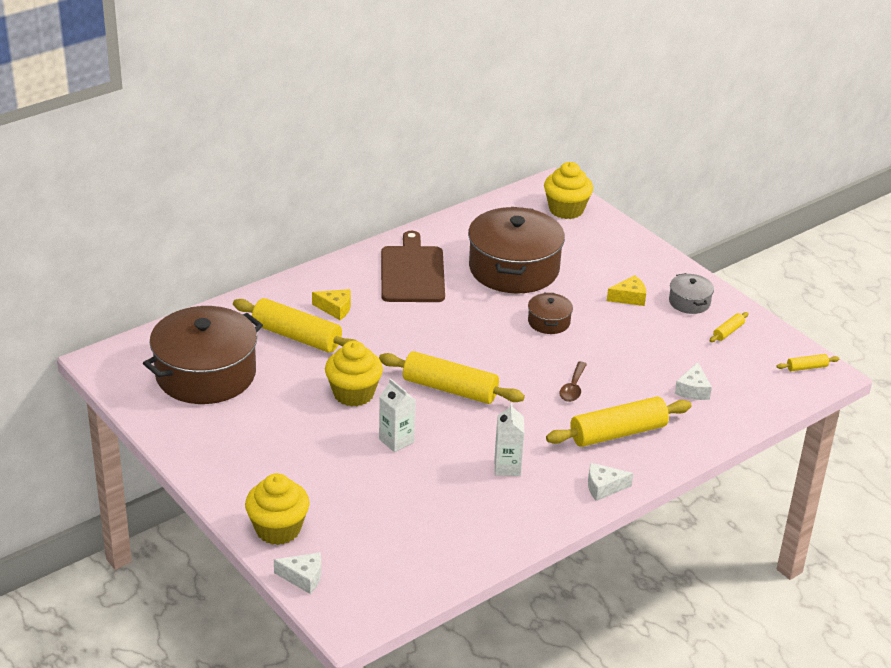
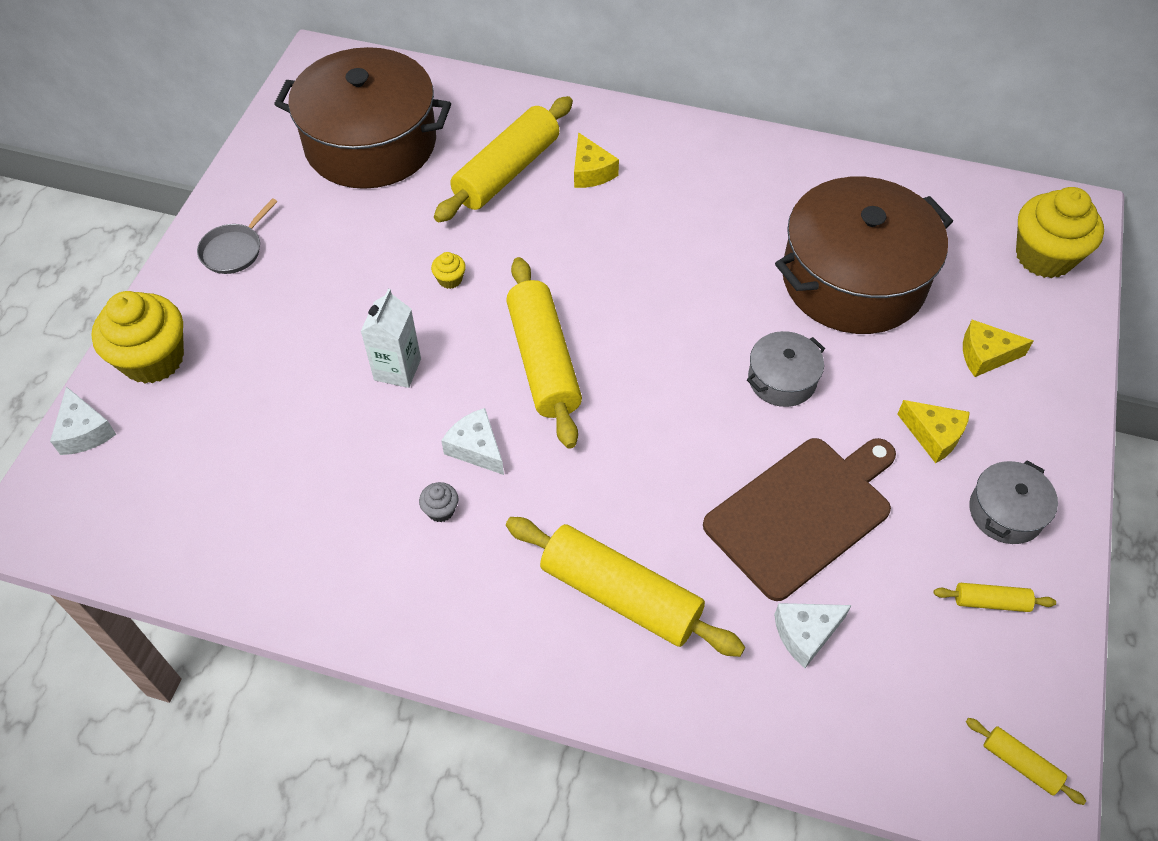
camera: 55 degrees right, 20 degrees up
(227, 463) = (234, 250): none -> grey pan
(296, 337) = (506, 171): yellow rolling pin -> yellow rolling pin turned 45 degrees clockwise
(353, 394) = (450, 279): yellow cupcake -> yellow cupcake, size x0.41
(412, 272) = (734, 193): brown cutting board -> brown cutting board (802, 513)
(507, 467) = (441, 510): white carton -> grey cupcake
(549, 322) = (782, 379): brown pot -> grey pot
(573, 387) = (670, 486): brown spoon -> none
(602, 258) = (985, 355): none -> yellow cheese
(603, 487) = (488, 645): white cheese -> white cheese (476, 448)

